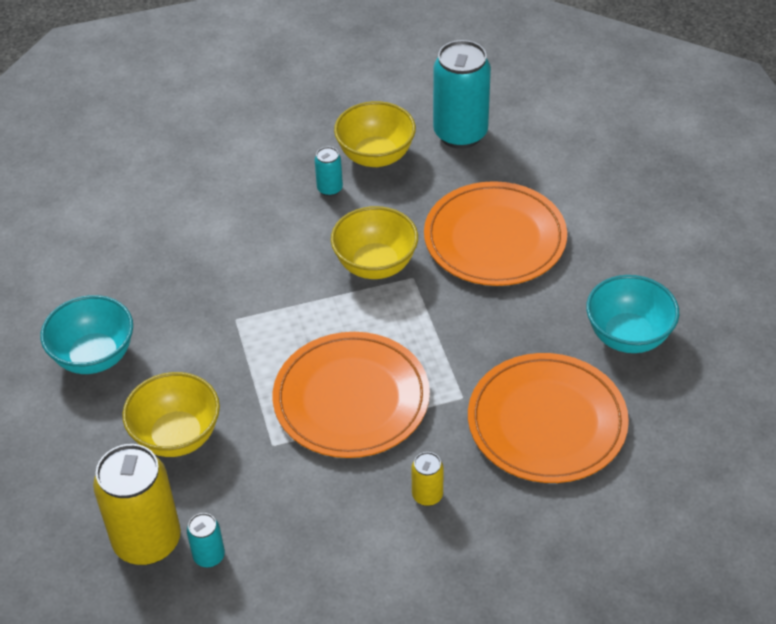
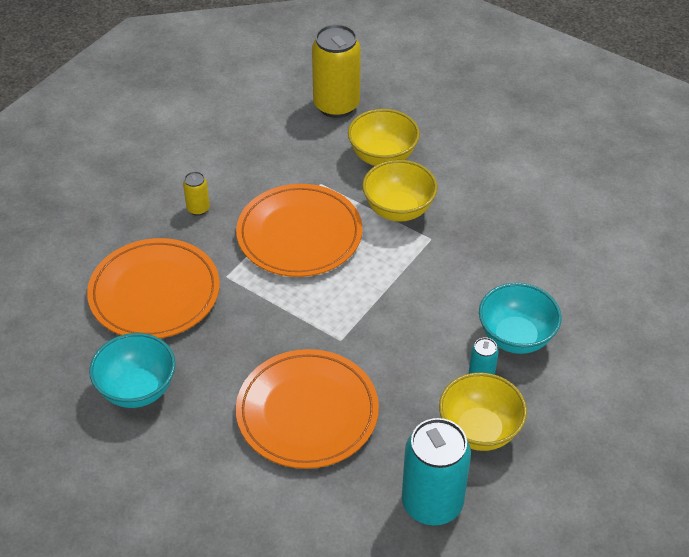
camera: 140 degrees right, 0 degrees up
(94, 356) = (488, 168): turquoise bowl -> turquoise bowl (515, 337)
(209, 556) = (295, 117): turquoise can -> none
(375, 265) = (378, 333): yellow bowl -> yellow bowl (398, 210)

